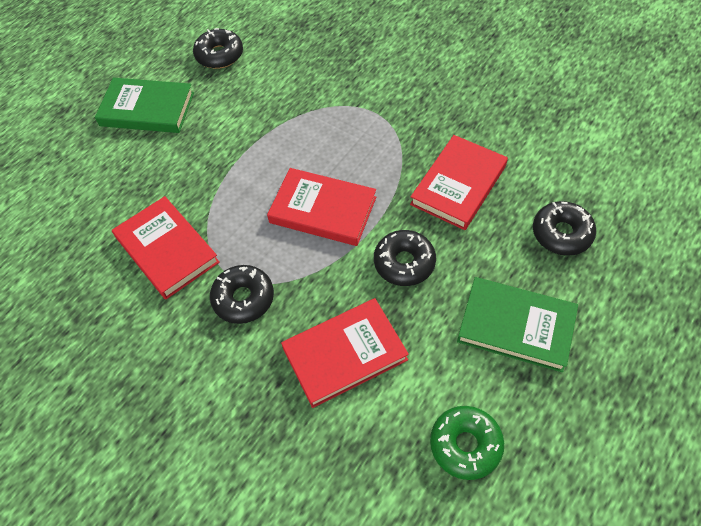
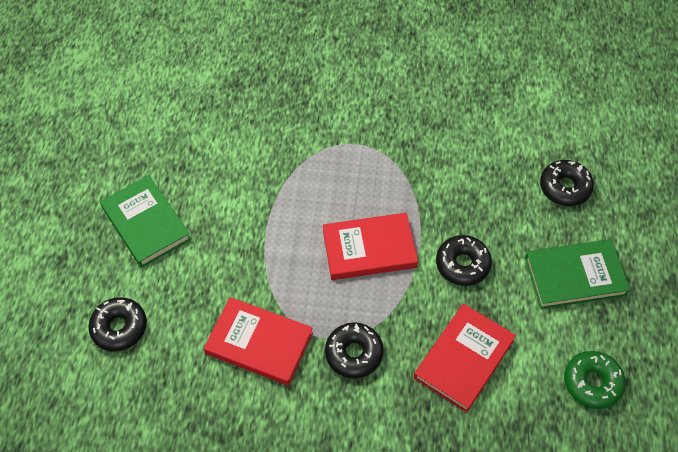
camera: 30 degrees left, 0 degrees up
(147, 109) = (146, 223): green book -> green book turned 75 degrees clockwise
(219, 55) = (179, 144): black donut -> black donut (119, 328)
(458, 185) = (464, 180): red book -> none

